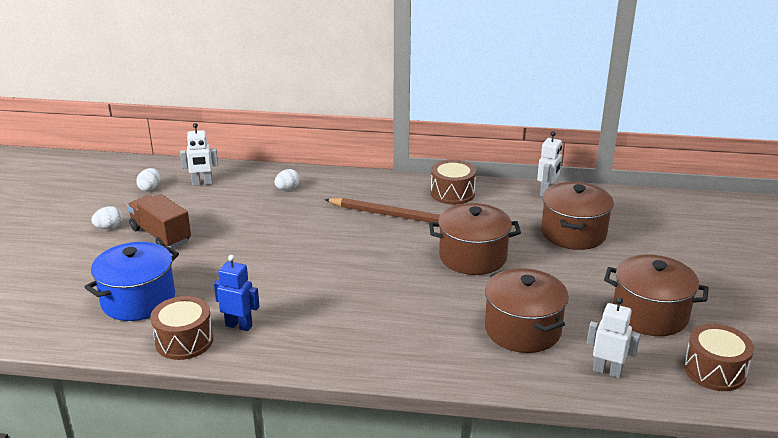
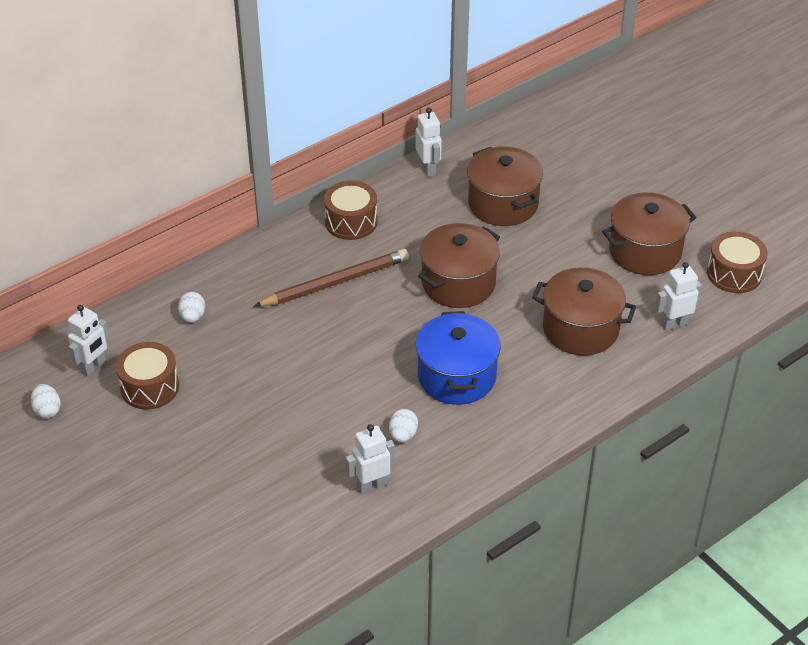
camera: 45 degrees left, 15 degrees up
(109, 227) = (85, 482): white egg -> white egg (403, 435)
(138, 300) = (247, 529): blue pot -> blue pot (456, 376)
(161, 235) = (153, 453): brown truck -> none
(184, 341) = (350, 533): brown drum -> brown drum (150, 387)
(239, 325) = (371, 485): blue robot -> white robot

